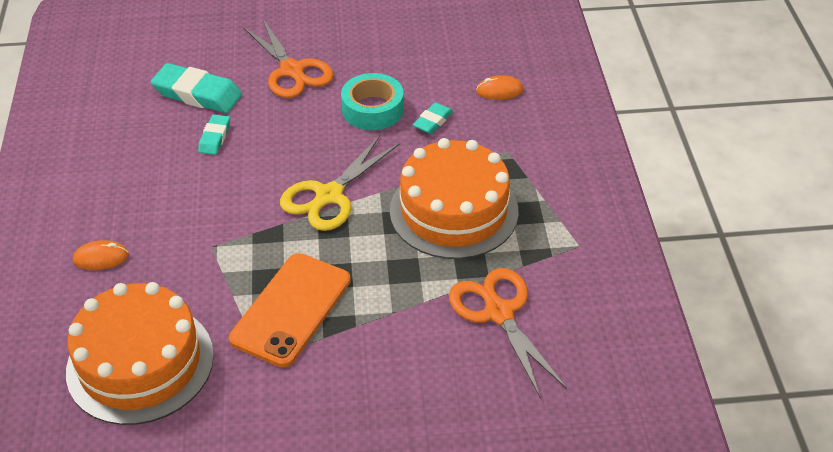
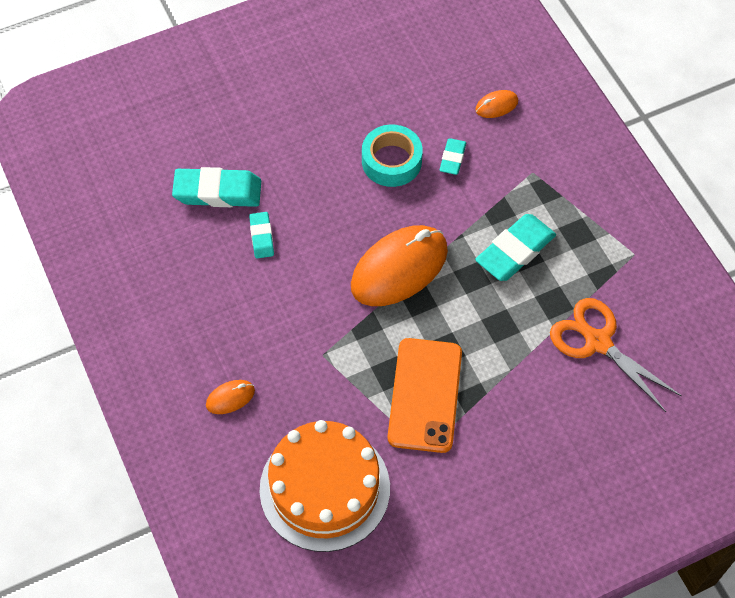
camera: 20 degrees left, 15 degrees up
(292, 70) = (293, 137): orange scissors -> none
(329, 195) = (399, 268): yellow scissors -> orange mouse
(454, 211) = (515, 251): orange cake -> turquoise eraser

